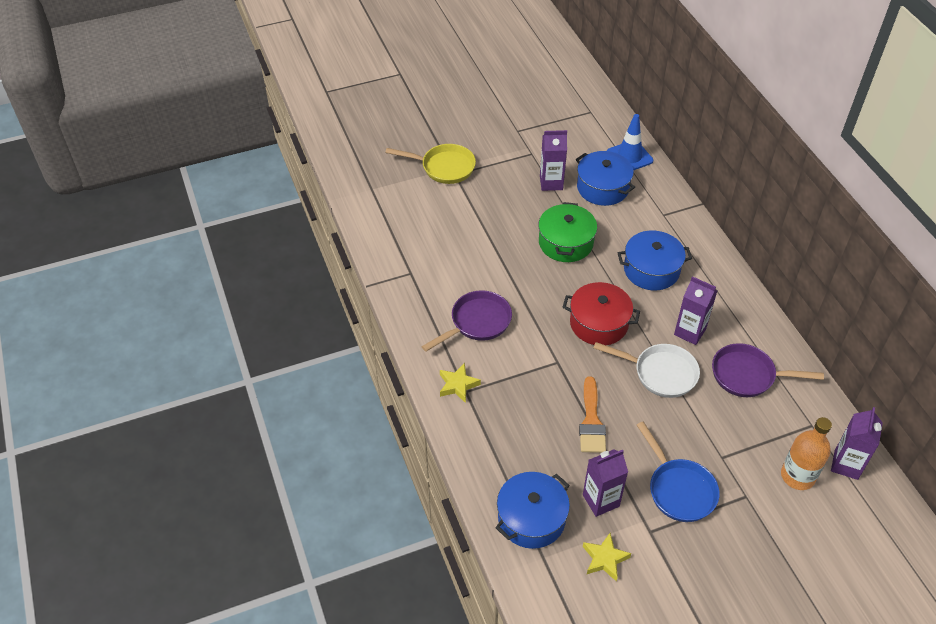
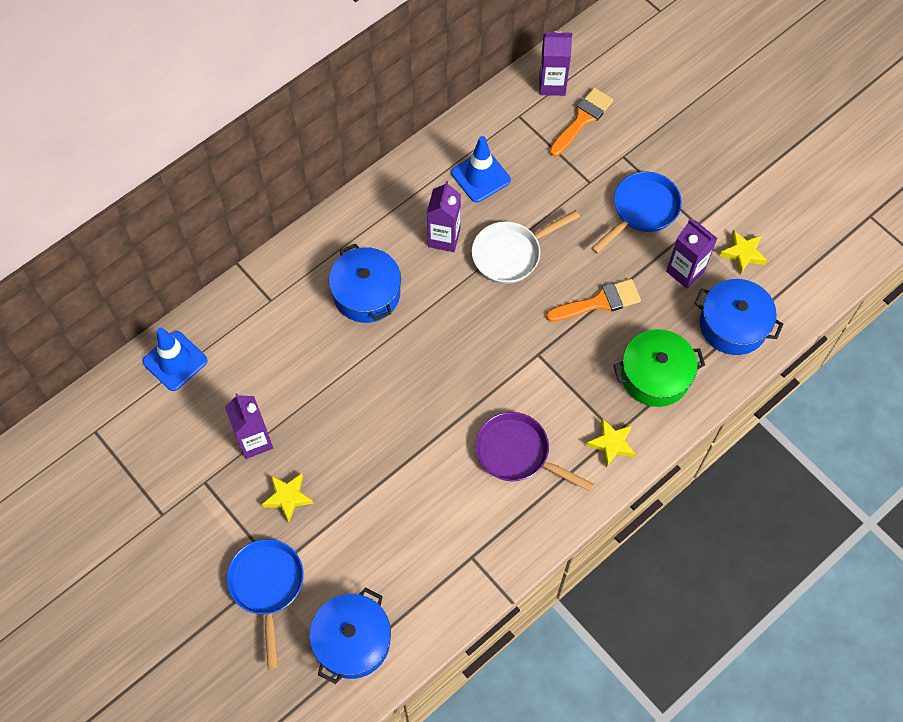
camera: 110 degrees left, 15 degrees up
(444, 167) = (267, 586): yellow pan -> blue pan
(501, 190) = (287, 497): none -> yellow star
(565, 242) = (356, 395): green pot -> green pot (655, 376)
(599, 323) = (467, 327): red pot -> none
(603, 188) = (244, 378): blue pot -> blue pot (352, 641)
(660, 373) = (511, 254): white pan -> white pan turned 120 degrees counterclockwise
(748, 375) = (480, 176): purple pan -> blue traffic cone
(797, 476) = (582, 120): orange bottle -> orange brush

